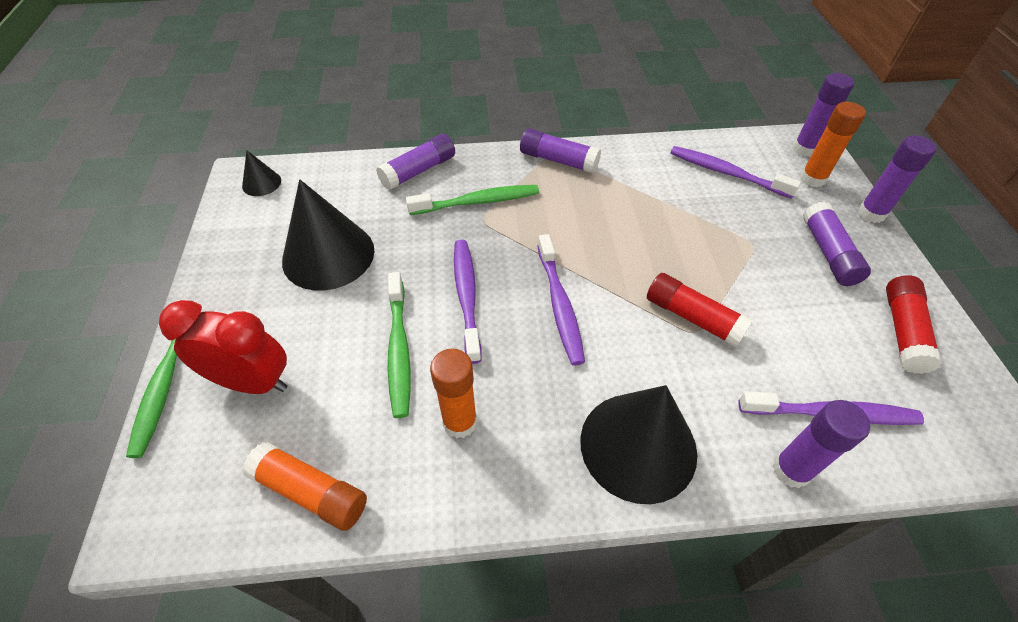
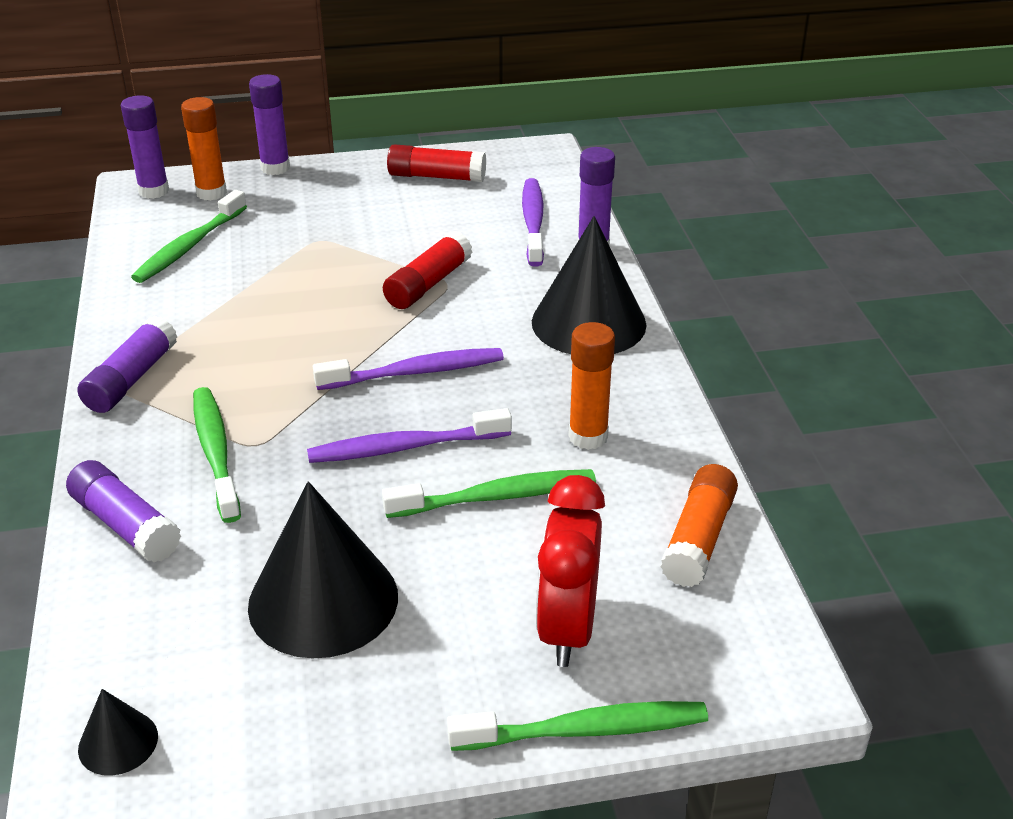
camera: 95 degrees left, 15 degrees down
(726, 173) = (189, 246): purple toothbrush -> green toothbrush
(828, 253) = (334, 199): purple glue stick -> none

